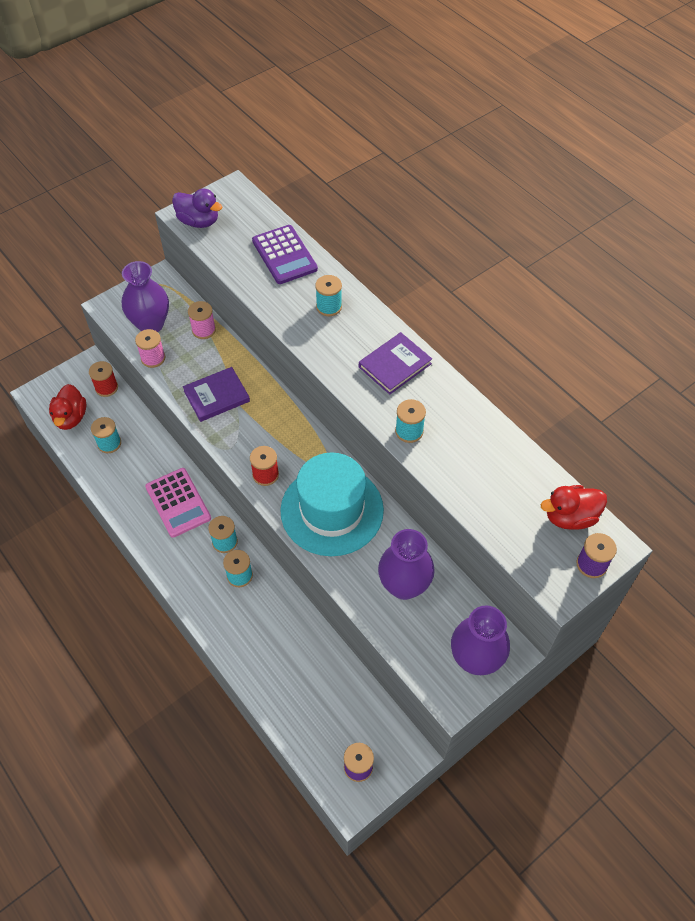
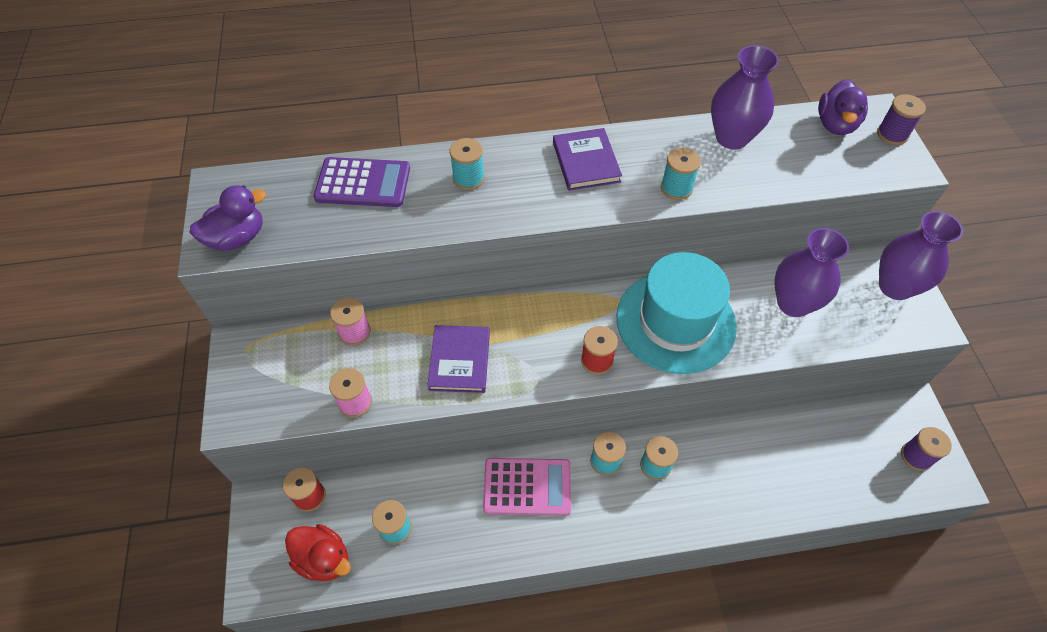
camera: 60 degrees left, 0 degrees up
(151, 324) = (301, 383): purple vase -> purple vase (732, 137)
(570, 517) = (835, 124): red duck -> purple duck

